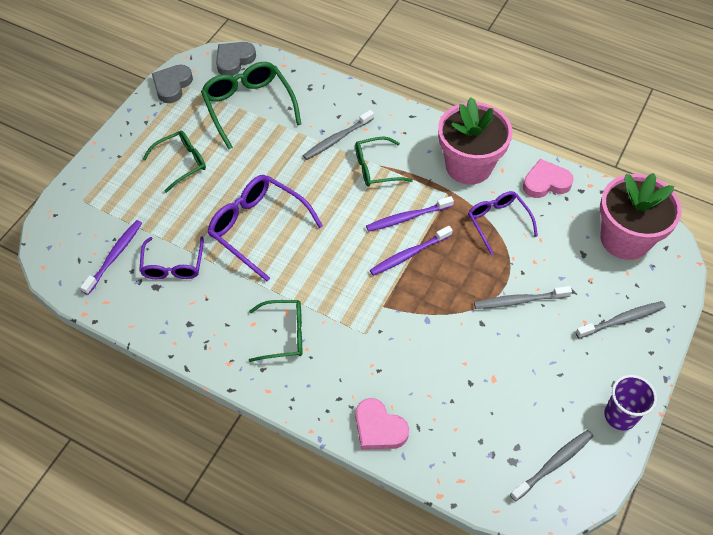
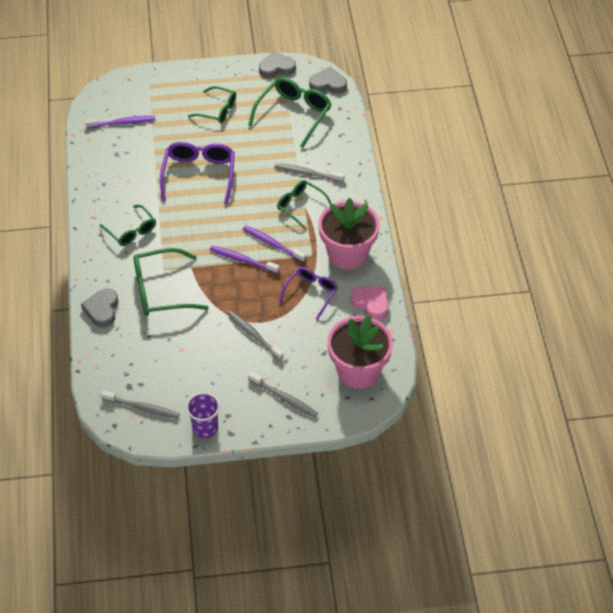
camera: 55 degrees right, 5 degrees down
(173, 265) = (138, 152): purple glasses -> none
(379, 428) = (102, 310): pink heart -> grey heart
(395, 353) = (161, 291): none -> green glasses

